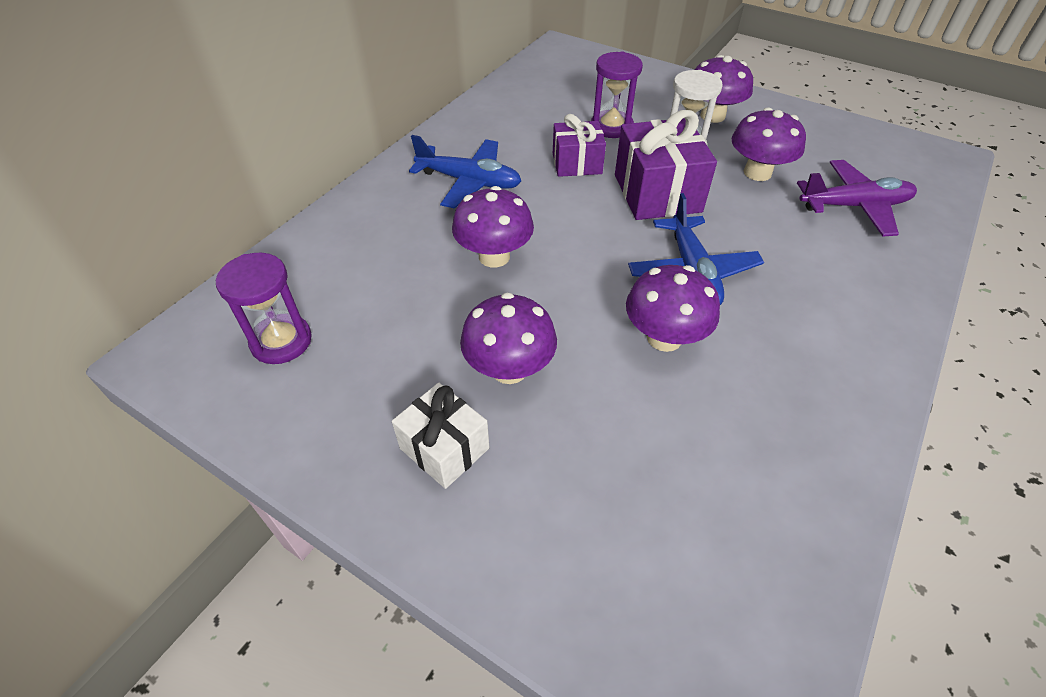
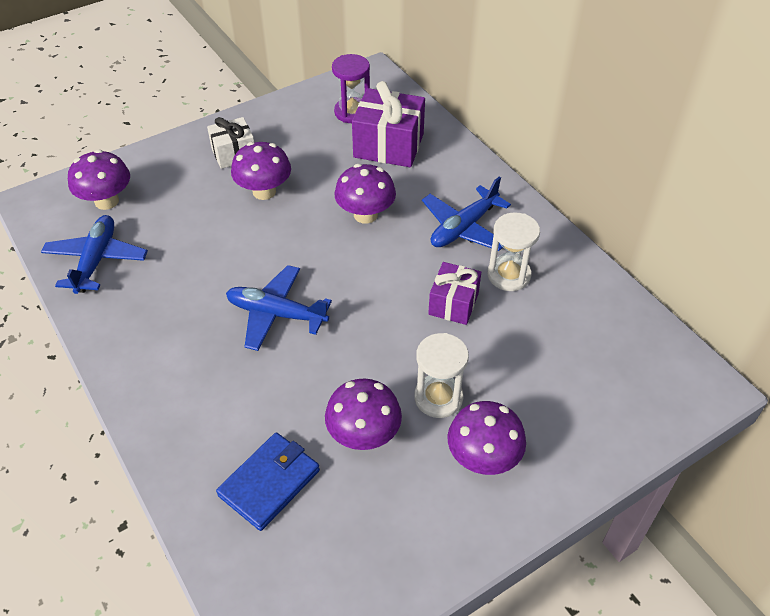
camera: 115 degrees right, 0 degrees up
(516, 142) = (509, 275): none -> white hourglass
(611, 127) = (502, 356): purple hourglass -> none
(657, 193) = (379, 340): purple gift -> purple gift (388, 145)
(664, 338) = (232, 269): purple mushroom -> purple mushroom (106, 201)
(778, 506) = (96, 260): none -> blue plane
(854, 206) = (269, 483): purple plane -> blue wallet

